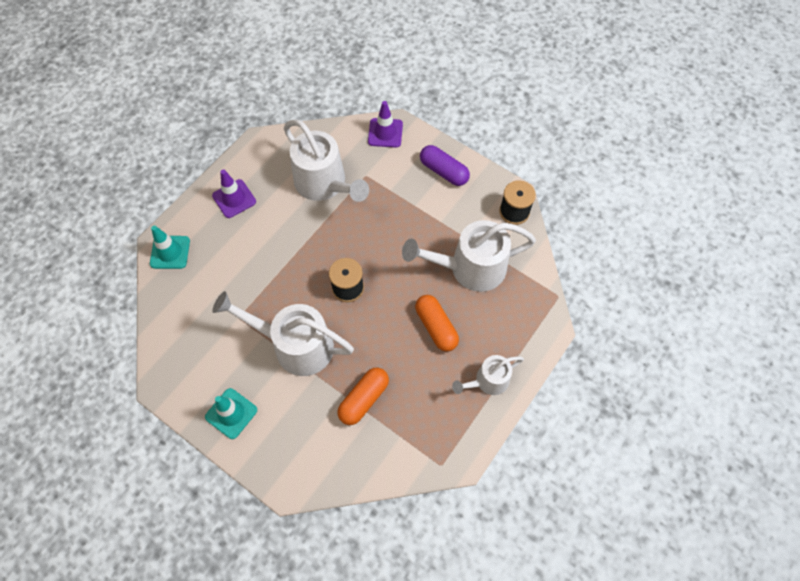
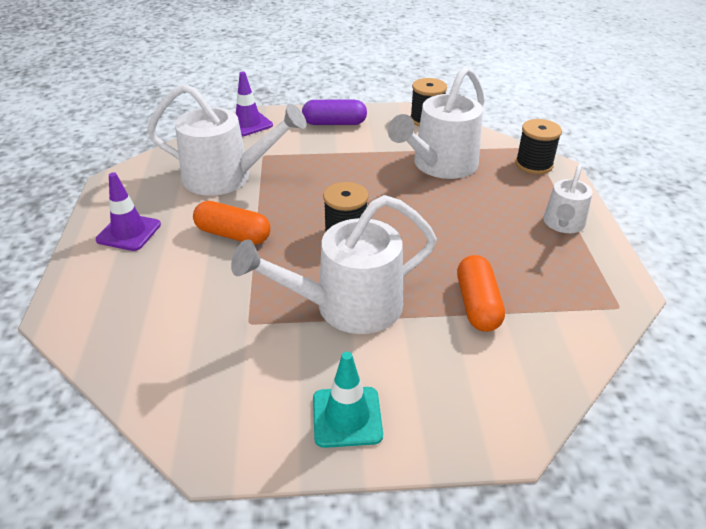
camera: 40 degrees left, 25 degrees down
(170, 252) = (85, 315): turquoise traffic cone -> none
(436, 327) = (467, 215): orange capsule -> orange capsule (233, 235)
(537, 314) = (534, 164): none -> black spool

